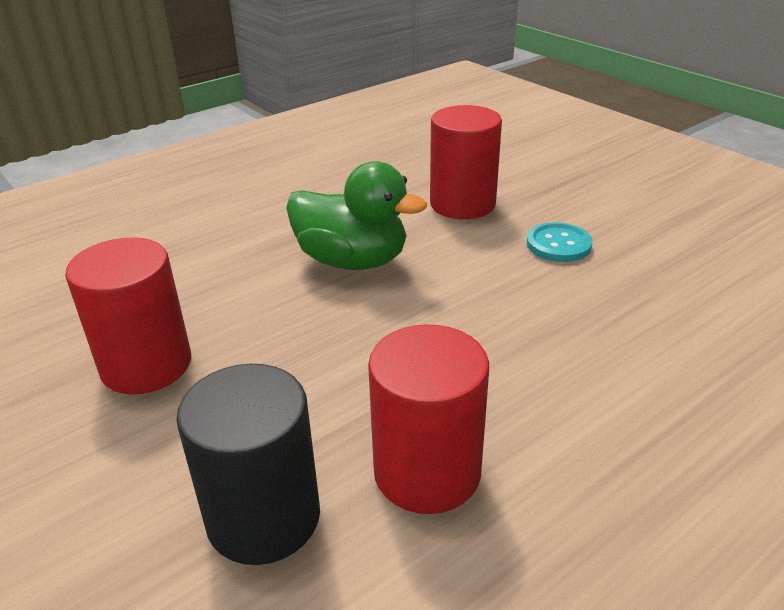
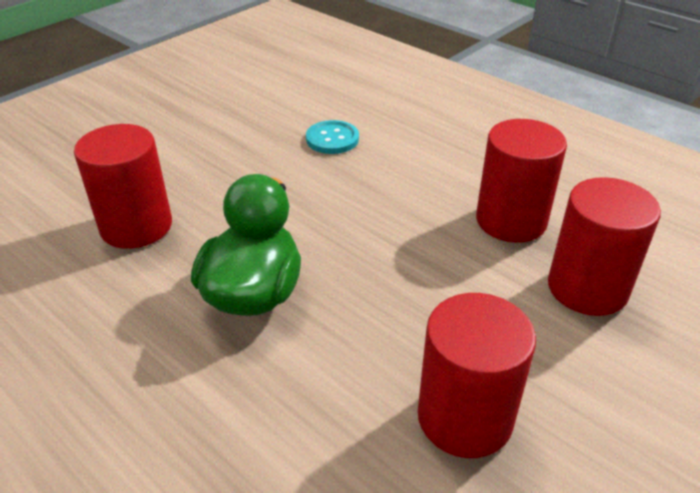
camera: 100 degrees left, 5 degrees up
(263, 517) = (587, 288): black cylinder -> red cylinder
(558, 244) = (222, 169): turquoise button -> turquoise button (332, 139)

